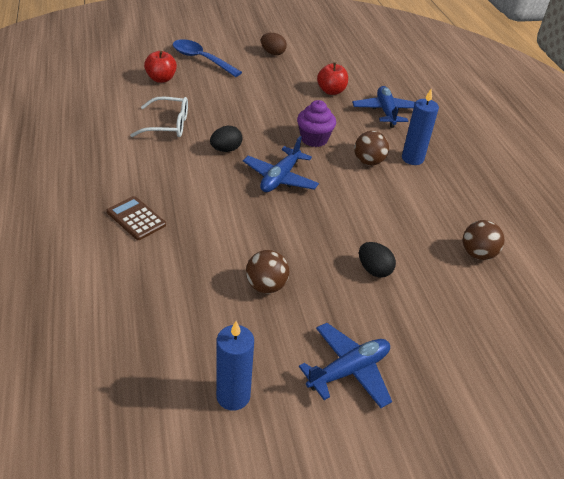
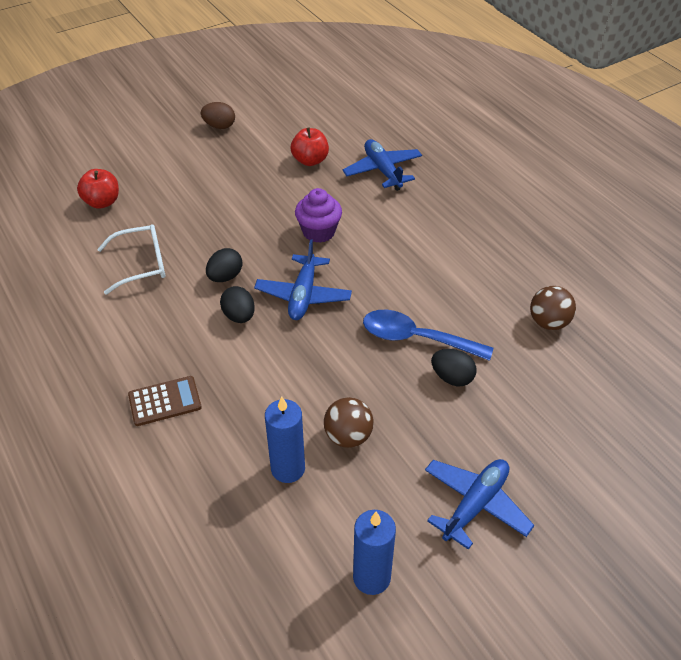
camera: 15 degrees left, 5 degrees up
(136, 218) = (165, 401): brown calculator -> brown calculator turned 135 degrees clockwise
(201, 59) = (137, 160): blue spoon -> blue spoon (416, 338)
(223, 178) = (239, 316): none -> black egg
(368, 162) = (391, 243): brown ball -> none
(412, 158) = (436, 224): blue candle -> blue candle (288, 469)

